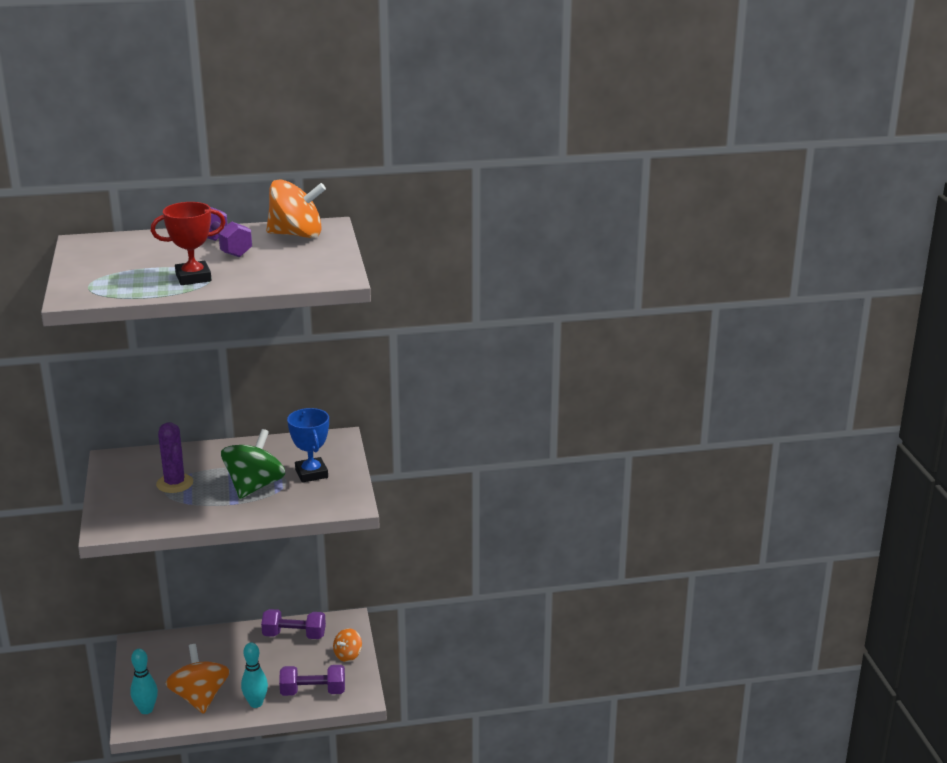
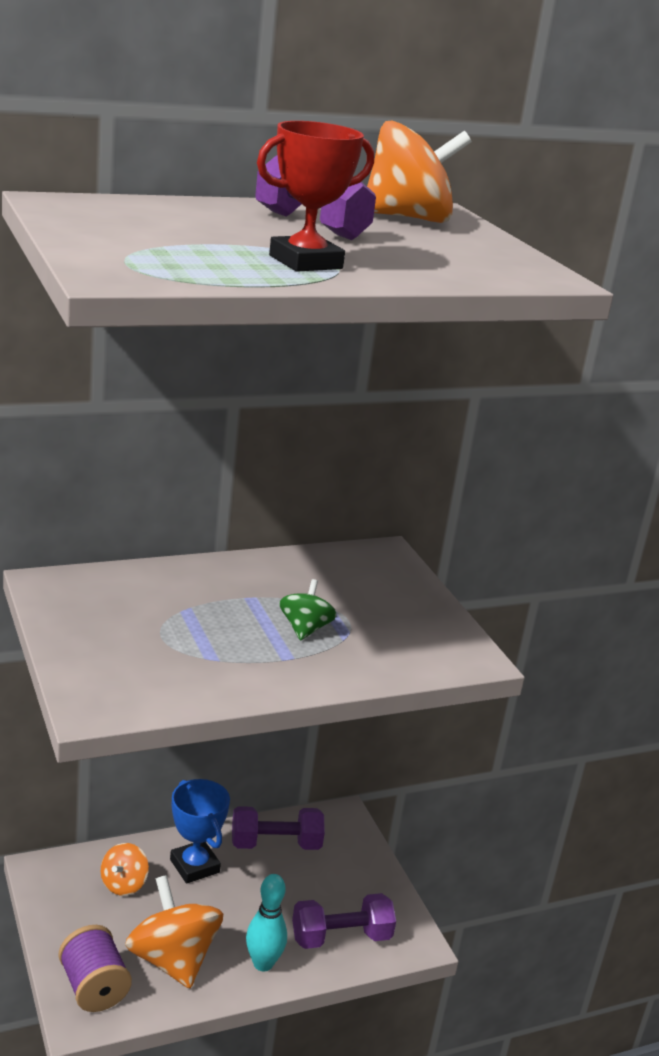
camera: 15 degrees left, 0 degrees up
(146, 710) = (94, 987): turquoise bowling pin -> purple spool
(175, 483) = (173, 625): purple cactus -> none
(254, 486) = (305, 629): green spinning top -> green spinning top, size x0.54
(311, 473) = (380, 608): blue trophy -> blue trophy (194, 866)
(348, 655) = (366, 872): orange spinning top -> orange spinning top (123, 884)

